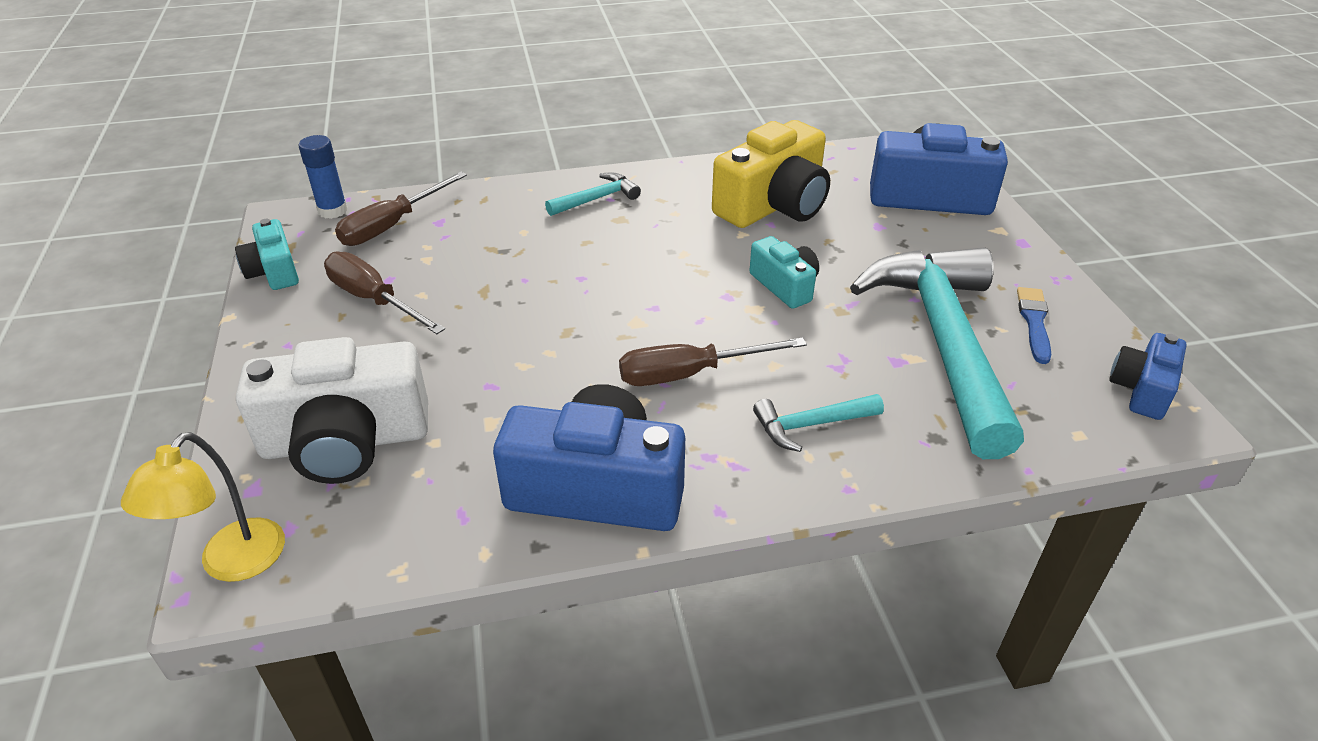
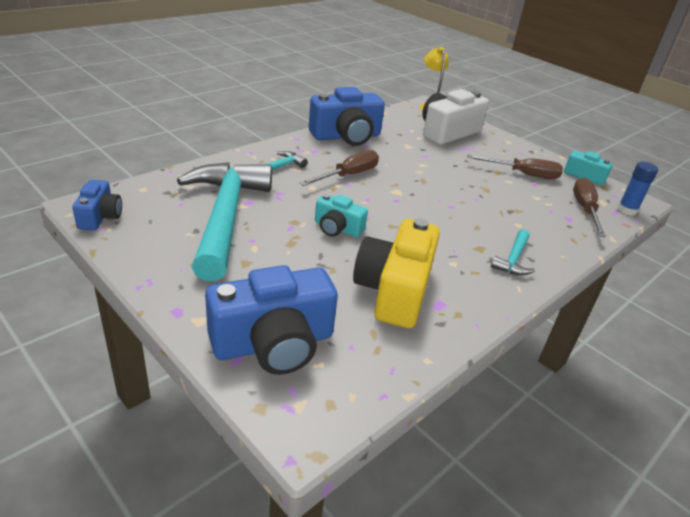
camera: 145 degrees right, 5 degrees down
(943, 342) = (225, 217): turquoise hammer -> turquoise hammer turned 150 degrees counterclockwise
(1034, 322) = (167, 242): blue brush -> none

